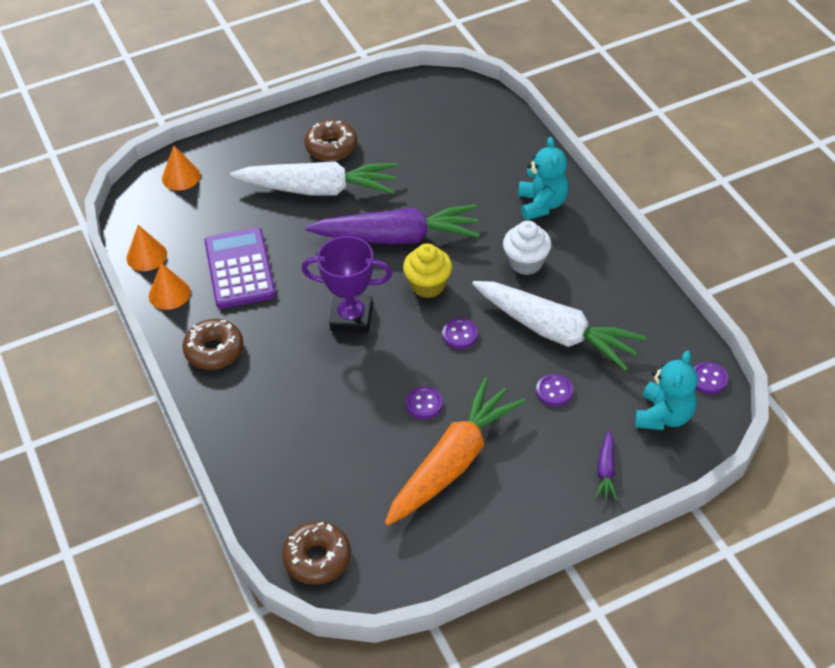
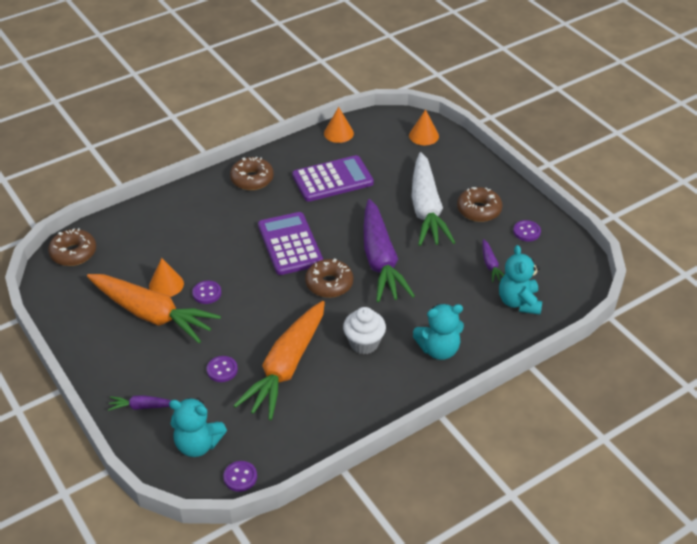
camera: 80 degrees right, 5 degrees down
(169, 294) = (303, 150): orange cone -> orange cone (166, 284)
(351, 317) = (290, 244): purple trophy -> purple calculator
(422, 149) = (490, 265): none -> purple carrot
(428, 285) = (329, 284): yellow cupcake -> brown donut
(460, 335) = (278, 307): purple button -> purple button (526, 232)
(482, 136) = (519, 302): none -> turquoise teddy bear
(555, 332) = (286, 367): white carrot -> orange carrot

